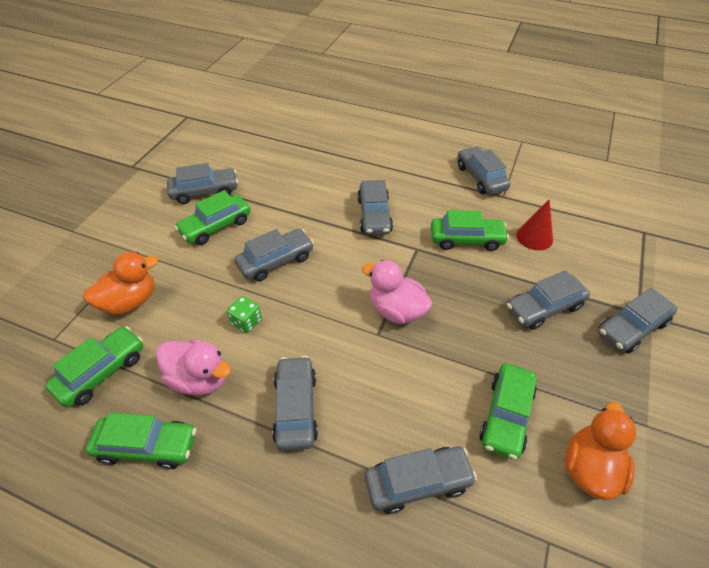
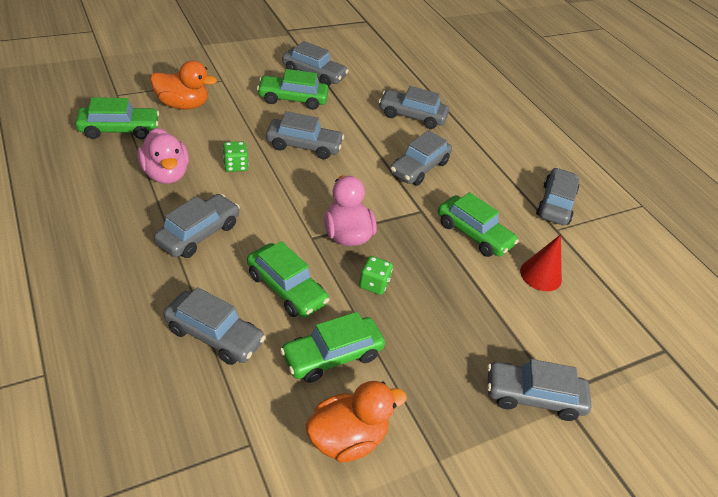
camera: 35 degrees right, 5 degrees down
(147, 446) = (92, 184): green car -> green car (286, 288)
(460, 333) = (374, 284): none -> green dice
(544, 308) = (471, 323): grey car -> grey car (412, 116)

